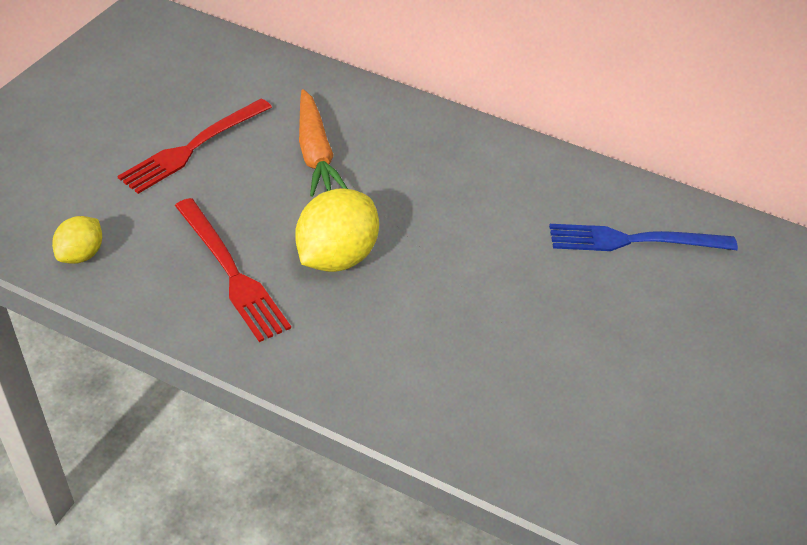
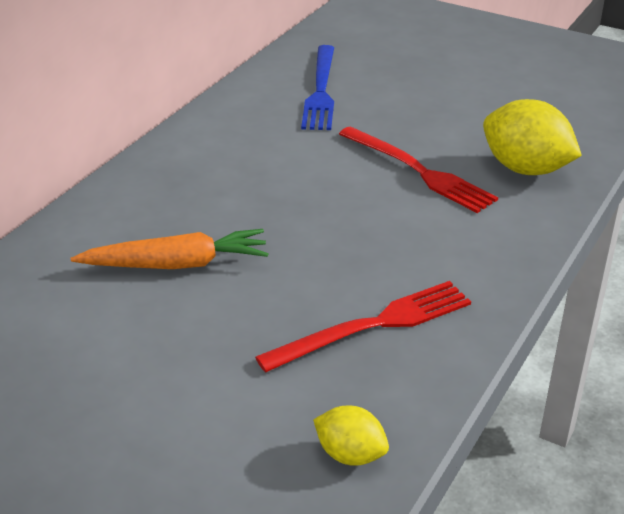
camera: 80 degrees left, 10 degrees down
(194, 147) = (149, 364): red fork -> red fork (419, 171)
(336, 257) = (346, 253): yellow lemon -> yellow lemon (525, 169)

